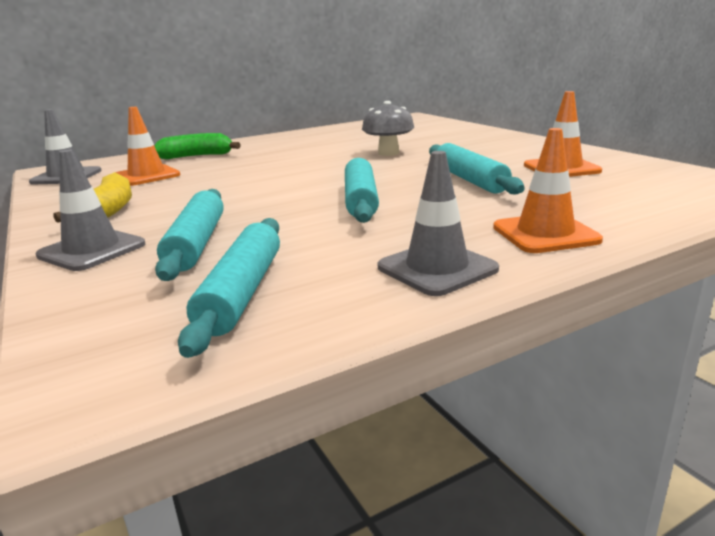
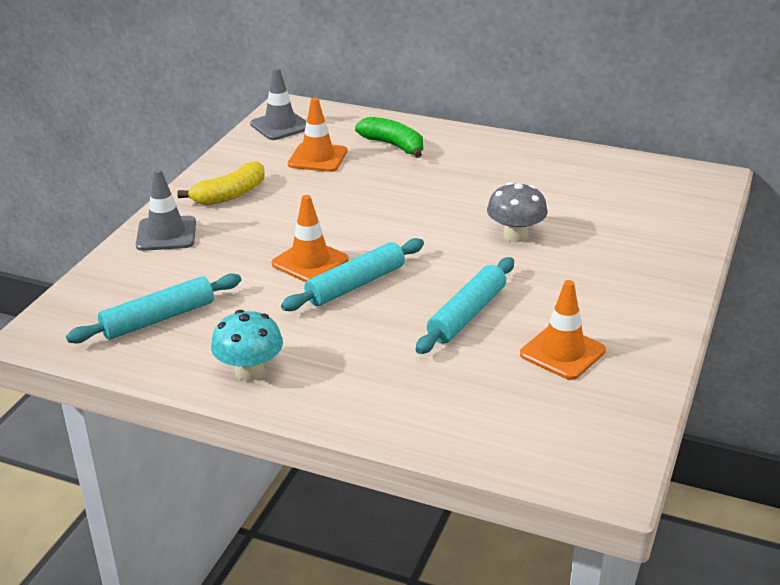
camera: 50 degrees right, 10 degrees up
(197, 243) = (209, 264): turquoise rolling pin -> none
(437, 268) = (249, 371): grey traffic cone -> turquoise mushroom
(545, 234) = (355, 395): orange traffic cone -> orange traffic cone (310, 262)

